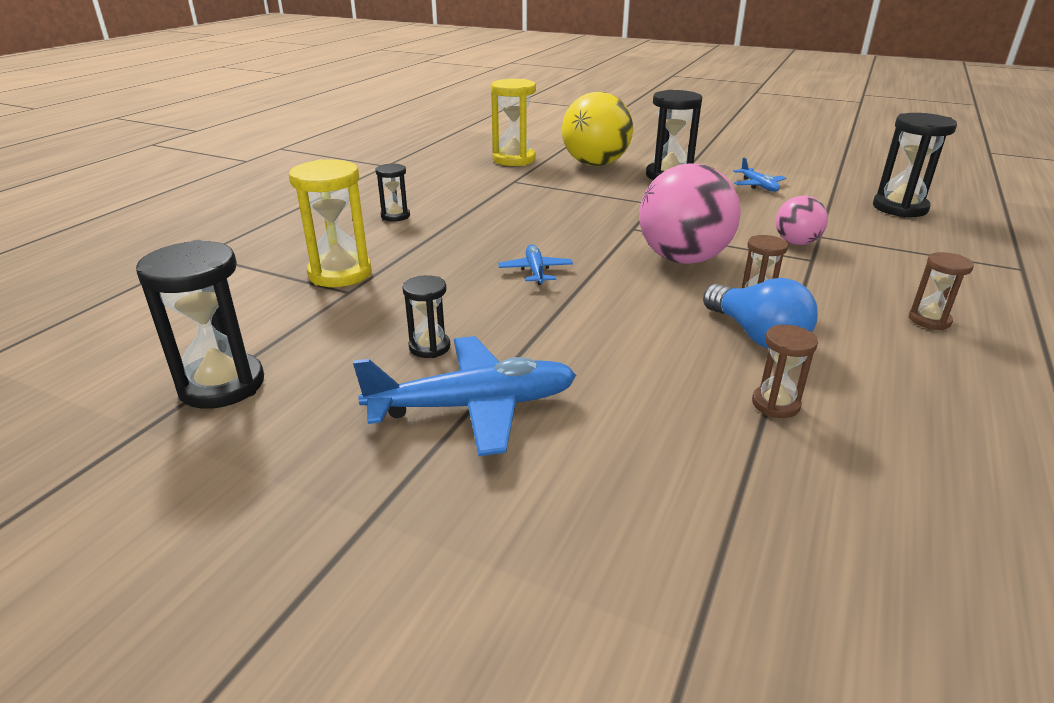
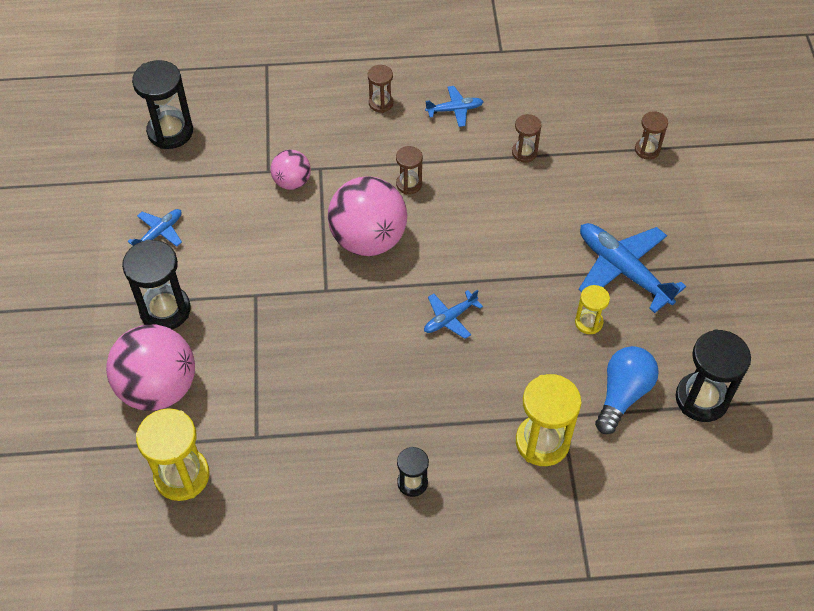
camera: 120 degrees left, 25 degrees up
(429, 347) = (588, 322): black hourglass -> yellow hourglass
(595, 164) = (158, 388): yellow ball -> pink ball
(714, 561) = (647, 150): none -> brown hourglass
(757, 335) = (457, 174): blue light bulb -> blue light bulb (622, 394)
(902, 372) = (454, 110): none -> blue plane

